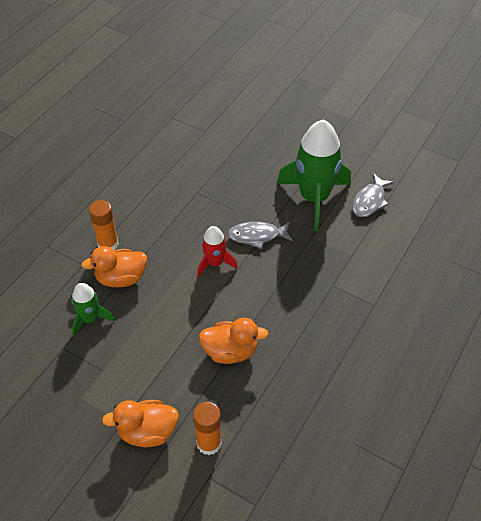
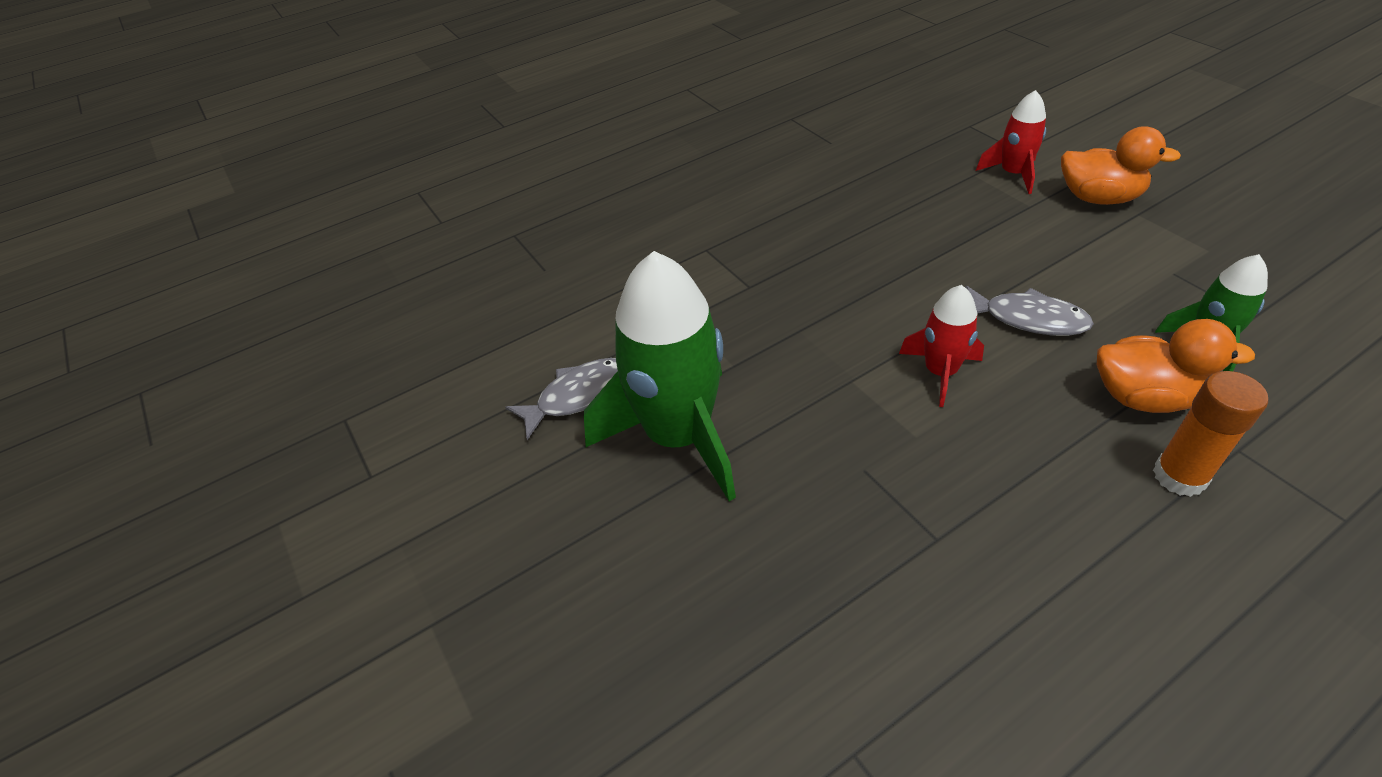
camera: 150 degrees left, 5 degrees down
(209, 443) = (1013, 174): orange glue stick -> red rocket
(230, 351) = (954, 248): orange duck -> none
(257, 236) = (836, 396): grey fish -> grey fish (1028, 319)

